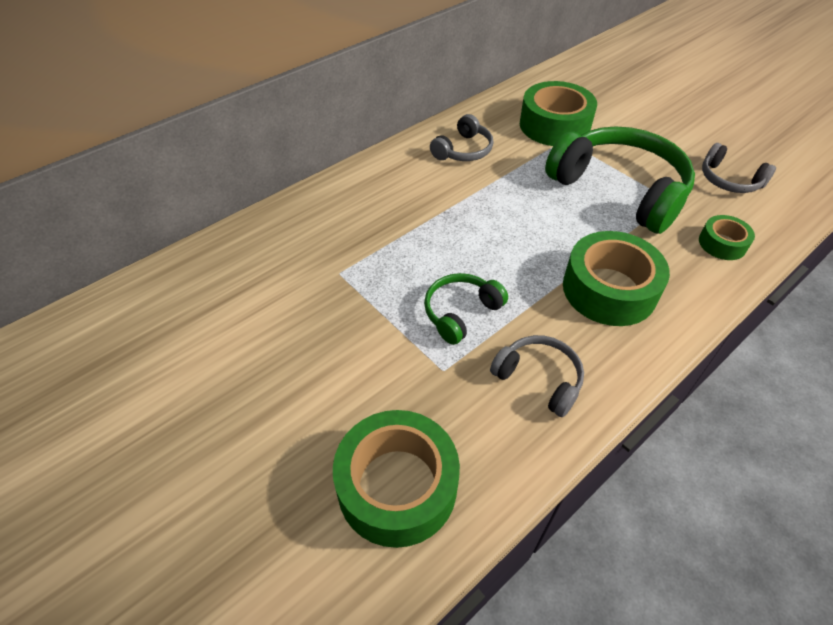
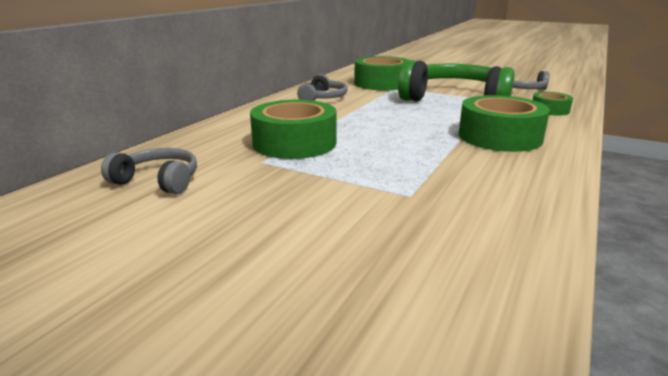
camera: 20 degrees left, 25 degrees down
(397, 486) = (439, 276): green tape -> green tape (294, 143)
(461, 312) = (395, 164): green headphones -> none
(539, 379) = (498, 185): grey headphones -> grey headphones (158, 181)

